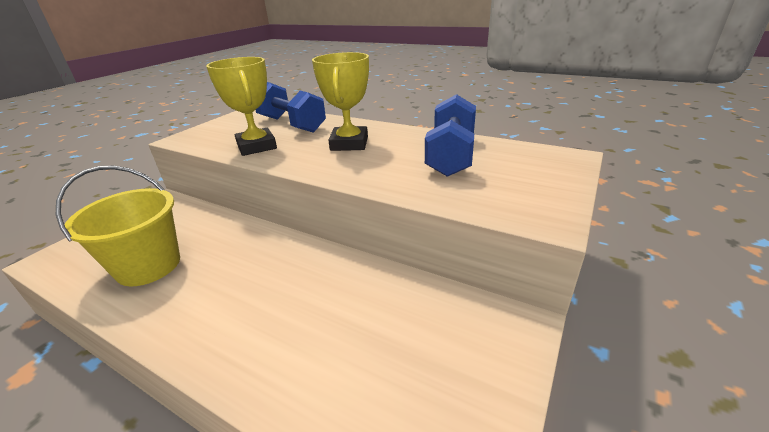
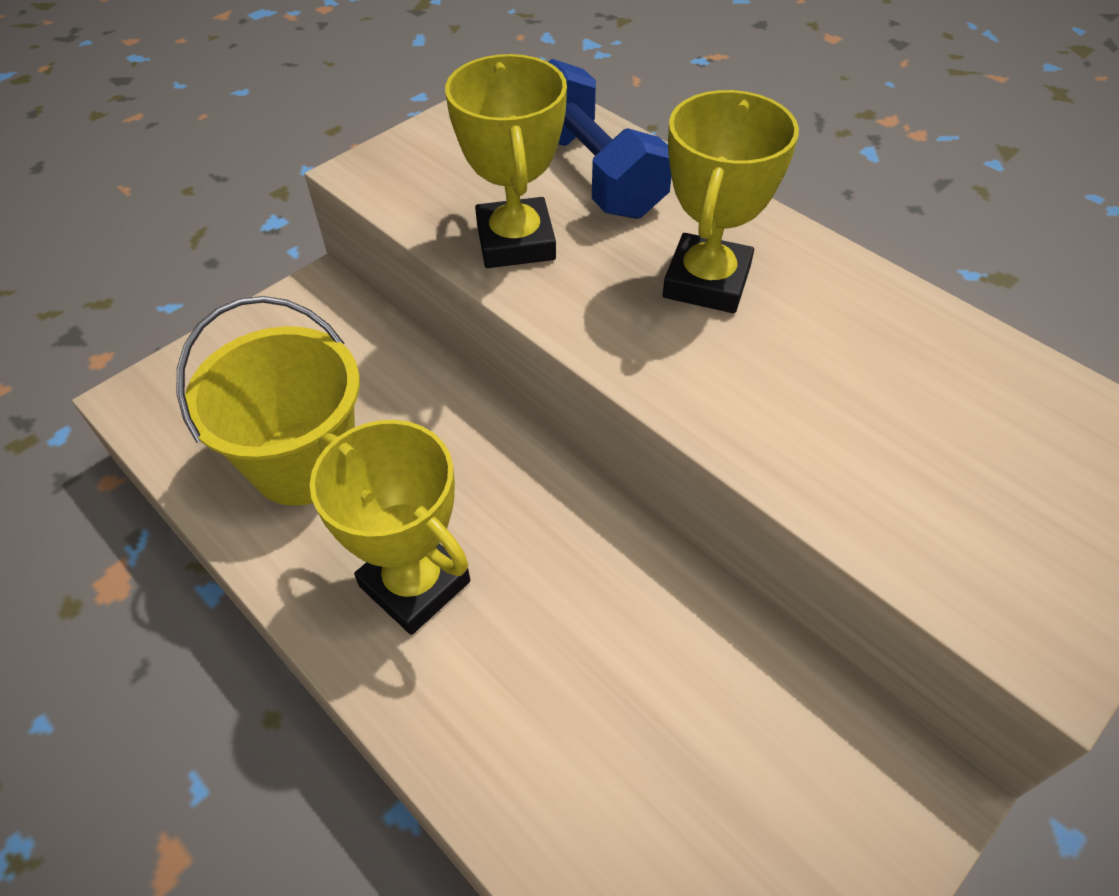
camera: 15 degrees right, 20 degrees up
(216, 303) = (415, 584): none -> yellow trophy
(451, 155) = (916, 383): blue dumbbell -> none

